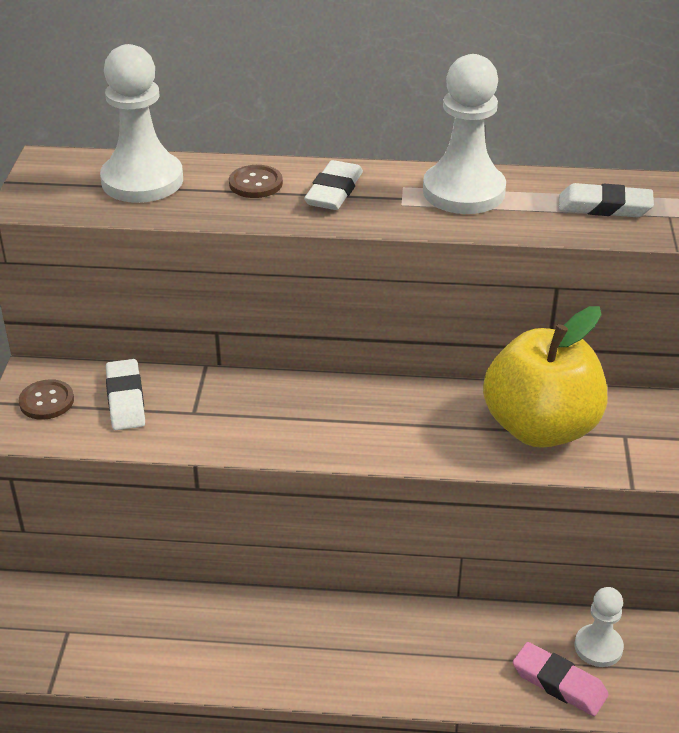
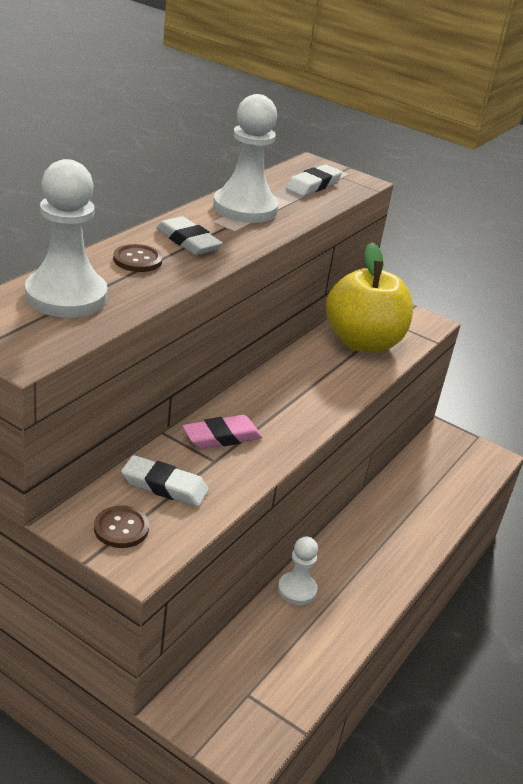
camera: 65 degrees left, 5 degrees down
(559, 683) = (458, 484): pink eraser -> pink eraser (221, 437)
(598, 647) = (441, 456): white pawn -> white pawn (297, 590)

